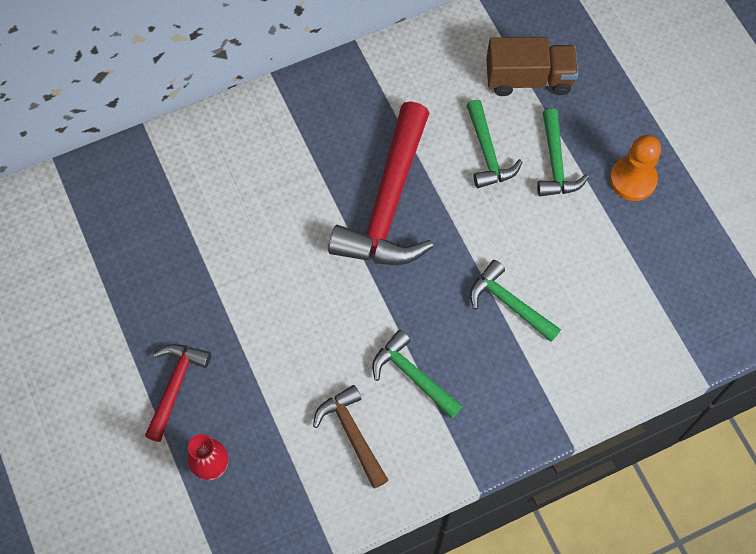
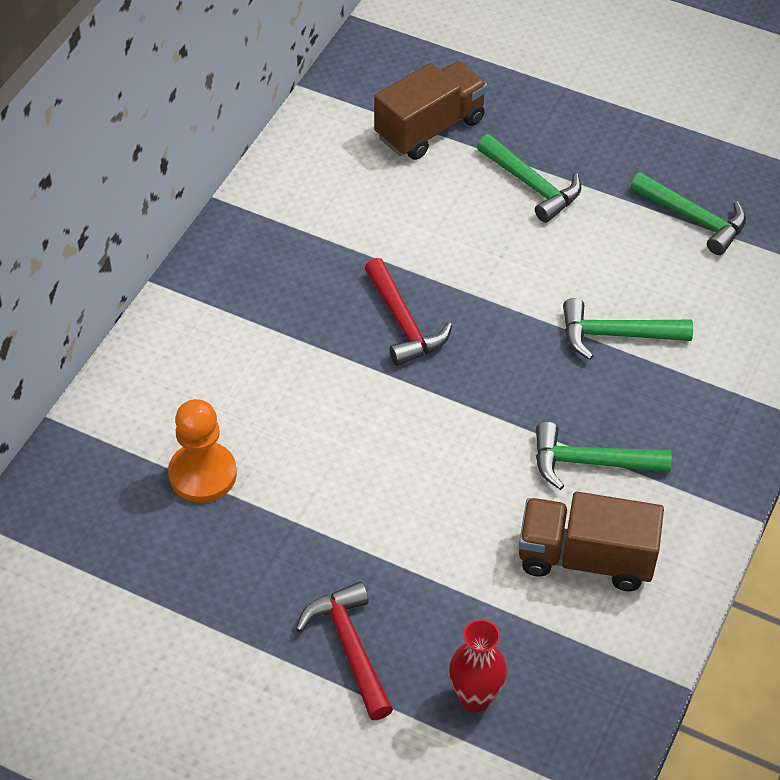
camera: 40 degrees left, 15 degrees down
(352, 433) = (585, 559): brown hammer -> brown truck
(389, 204) = (403, 323): red hammer -> red hammer, size x0.53
(487, 153) = (457, 217): green hammer -> green hammer (694, 219)
(633, 180) = (619, 156): orange pawn -> orange pawn (202, 474)

